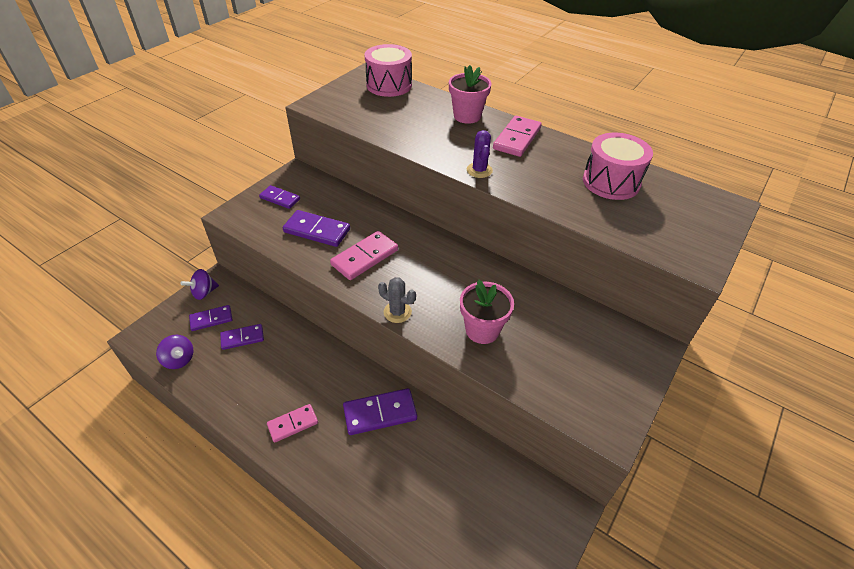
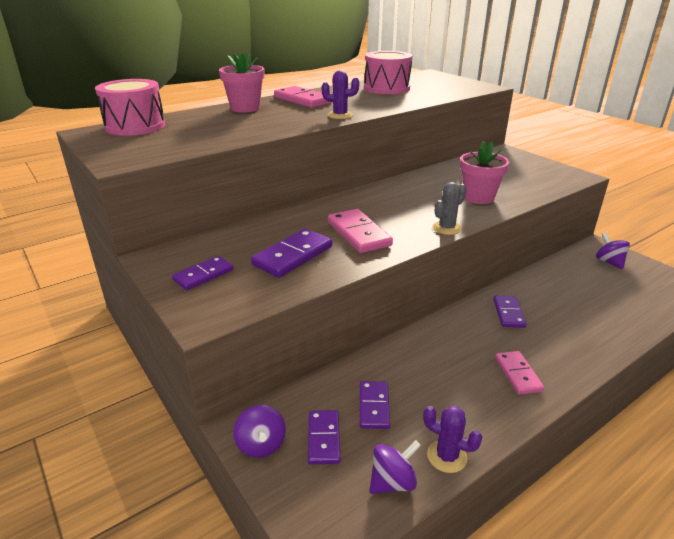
camera: 70 degrees left, 15 degrees down
(201, 385) = (446, 456): none -> purple cactus
(380, 413) = (508, 313): purple domino -> purple domino, size x0.65
(529, 519) = (609, 262): none -> purple spinning top

